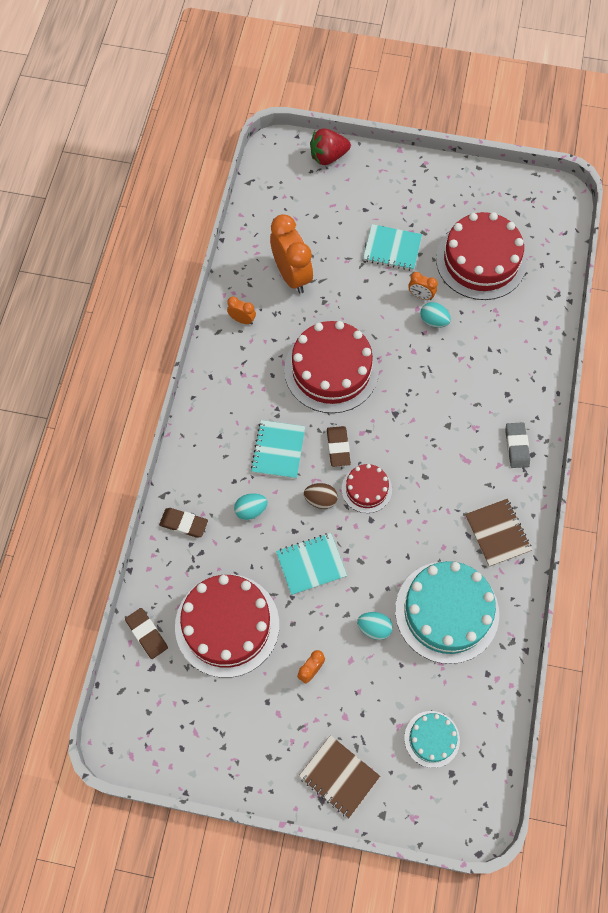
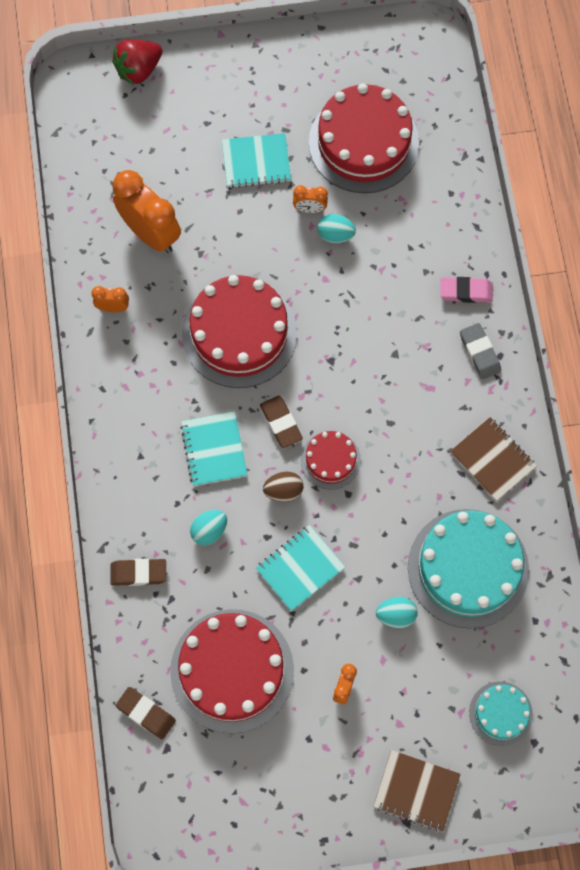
camera: 20 degrees left, 5 degrees up
(522, 396) = (466, 291): none -> pink eraser

